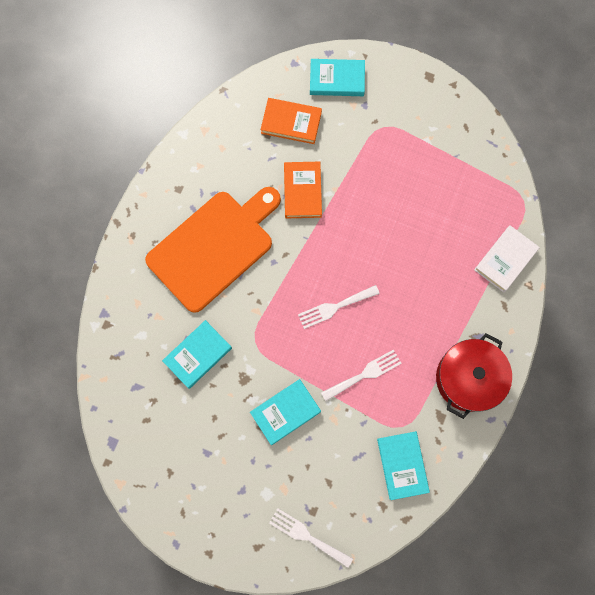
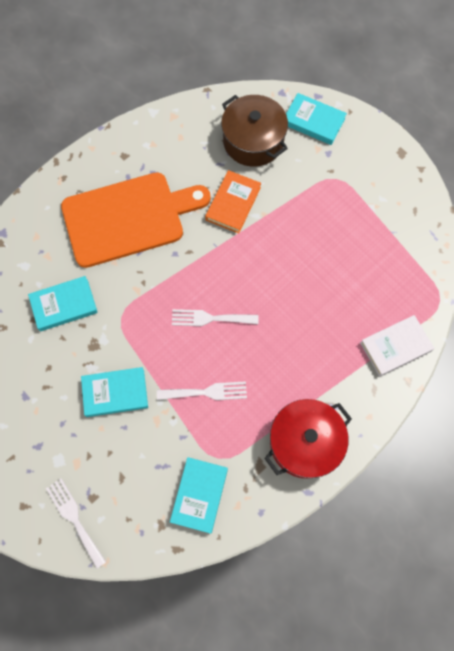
camera: 25 degrees right, 5 degrees down
(291, 123) = (253, 141): orange book -> brown pot

